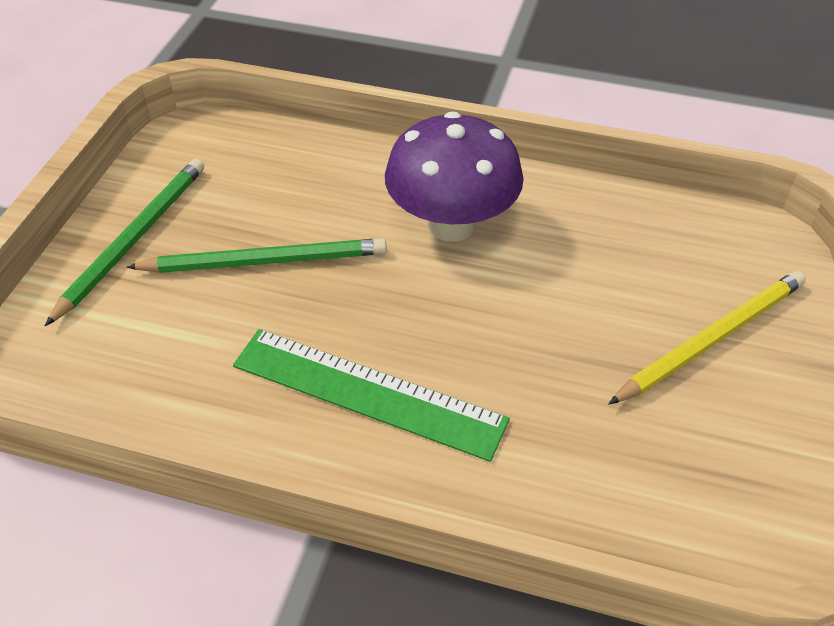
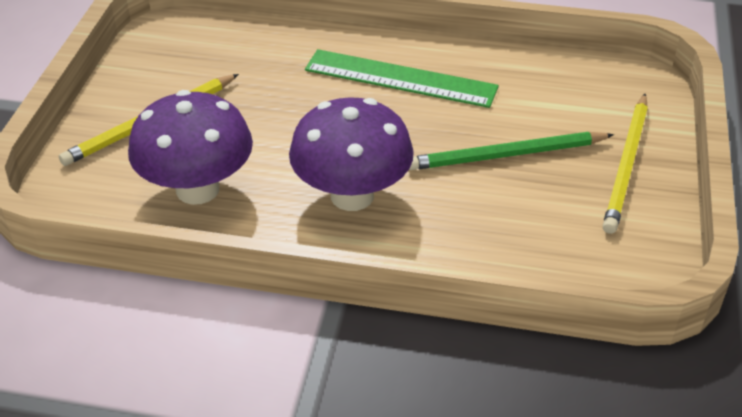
camera: 175 degrees right, 5 degrees down
(133, 239) = (626, 165): green pencil -> yellow pencil
(625, 243) = (197, 189): none -> purple mushroom

